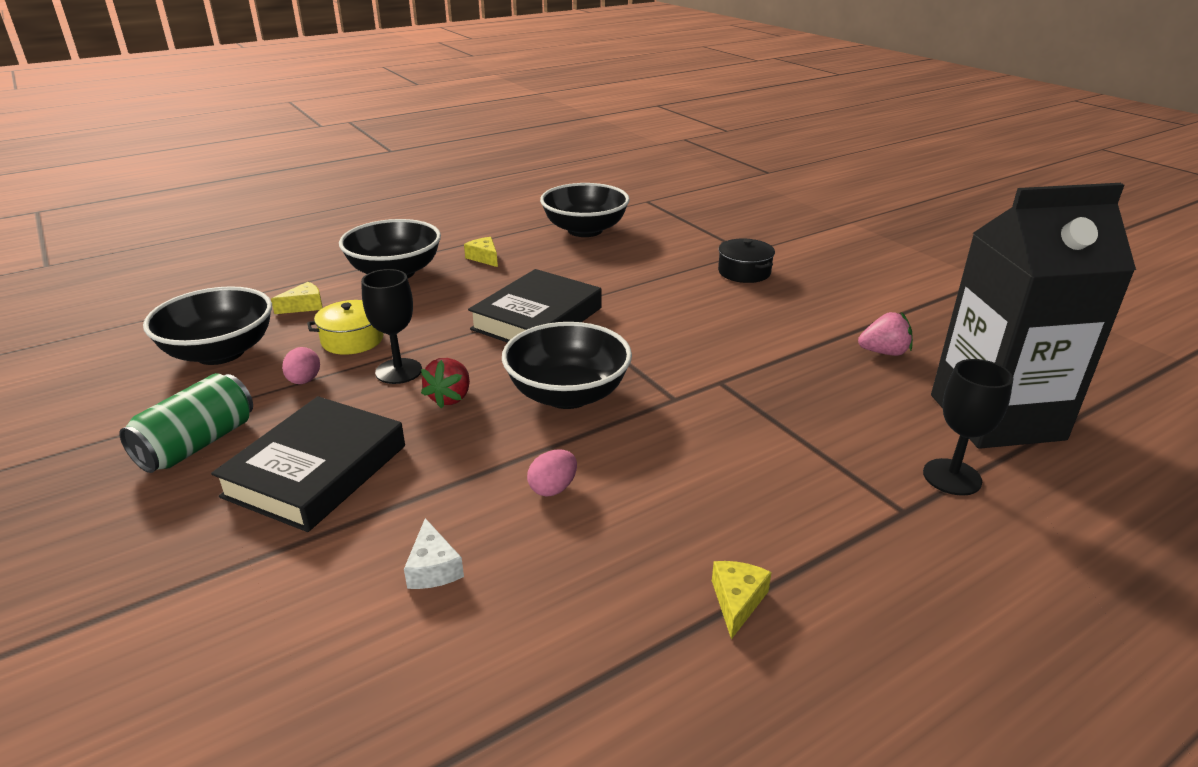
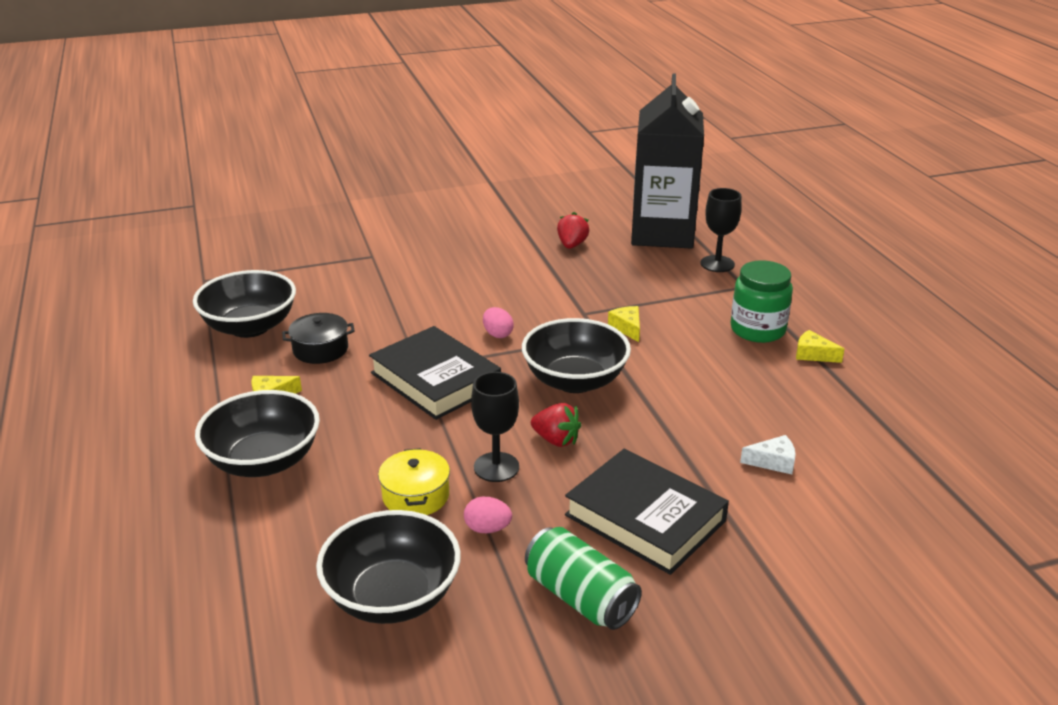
camera: 75 degrees left, 0 degrees up
(304, 306) = (309, 533): yellow cheese -> yellow cheese (627, 328)
(553, 488) = (696, 403): pink egg -> pink egg (497, 334)
(744, 272) = (411, 266): black pot -> black pot (320, 349)
(776, 533) = (757, 330): none -> green jar
(884, 352) = (572, 245): pink strawberry -> red strawberry

